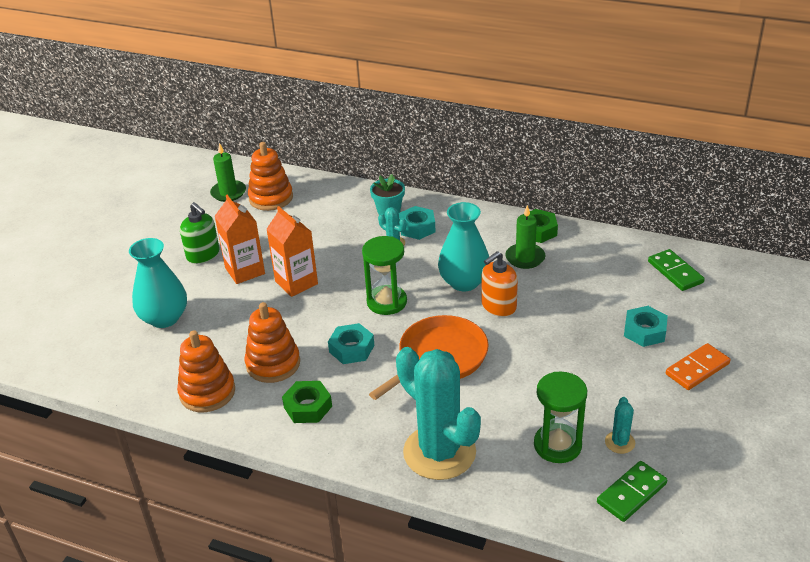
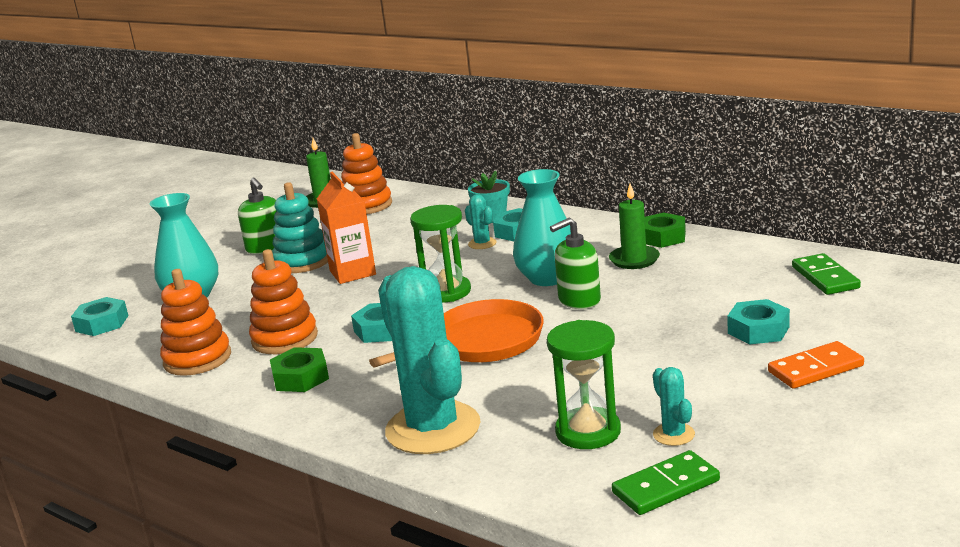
camera: 15 degrees right, 15 degrees down
(96, 356) = (102, 323): none -> turquoise nut
(245, 271) = (302, 261): orange carton -> turquoise stacking toy
(498, 306) = (579, 300): orange soap dispenser -> green soap dispenser
(619, 442) = (673, 434): turquoise cactus -> turquoise cactus turned 45 degrees counterclockwise

